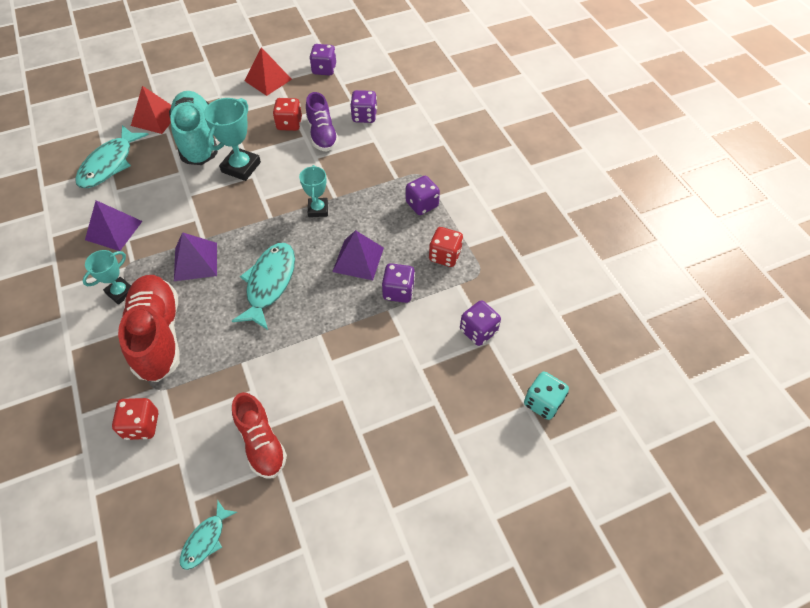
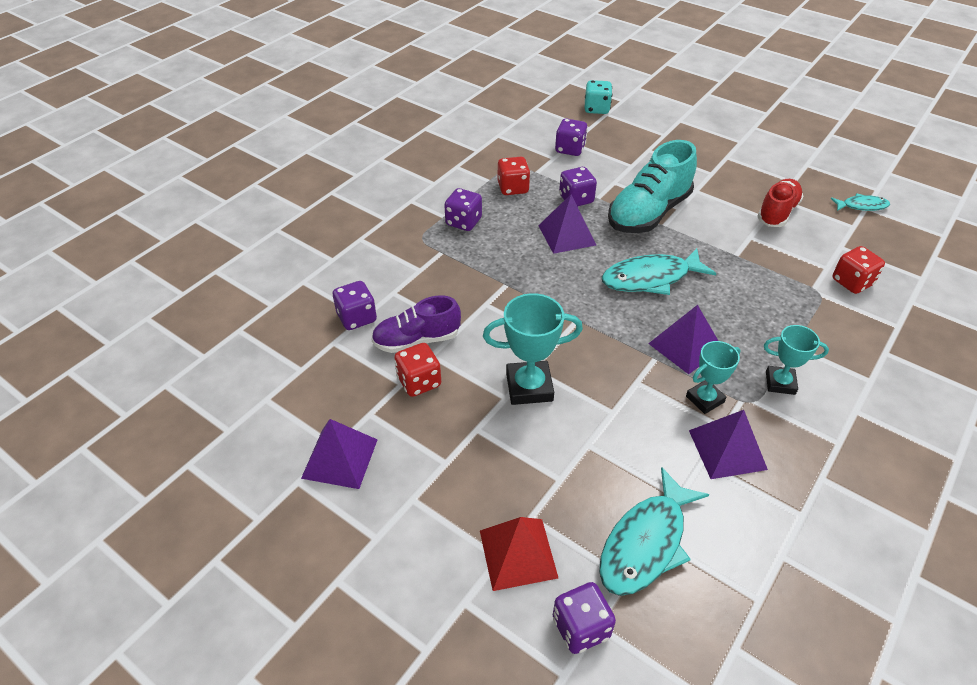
camera: 120 degrees left, 10 degrees down
(109, 164) = (646, 543): turquoise fish -> turquoise fish turned 135 degrees clockwise
(158, 335) = (781, 322): red shoe -> none
(197, 139) = (519, 466): turquoise shoe -> turquoise shoe (648, 213)
(268, 80) = (340, 458): red pyramid -> purple pyramid
(318, 209) = (533, 288): turquoise trophy -> turquoise trophy (704, 399)
(322, 135) = (417, 340): purple shoe -> purple shoe turned 150 degrees counterclockwise
(324, 69) = (279, 403): purple dice -> purple dice (581, 628)

